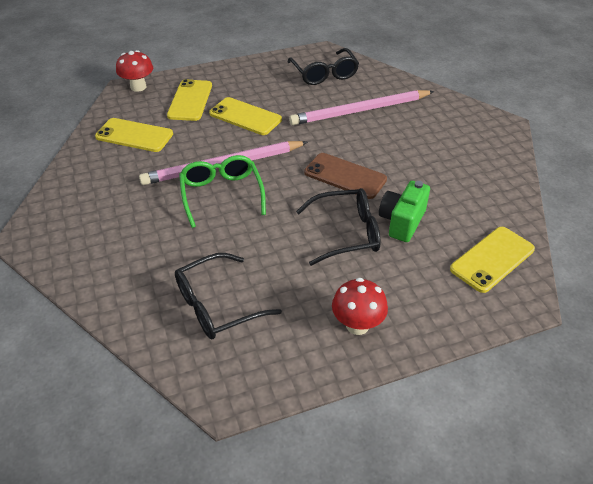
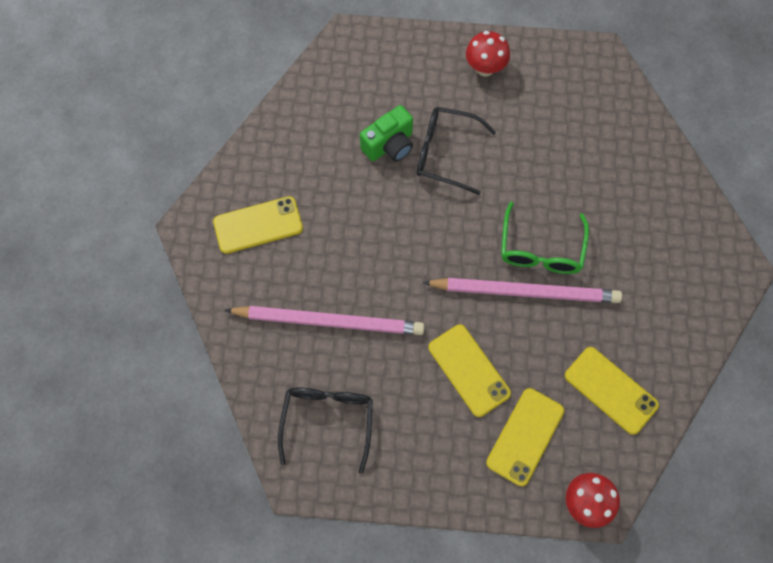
camera: 155 degrees left, 25 degrees up
(217, 305) = (585, 126): black glasses -> none
(345, 176) = (407, 223): brown phone -> none
(492, 259) = (342, 79): yellow phone -> yellow phone (258, 225)

